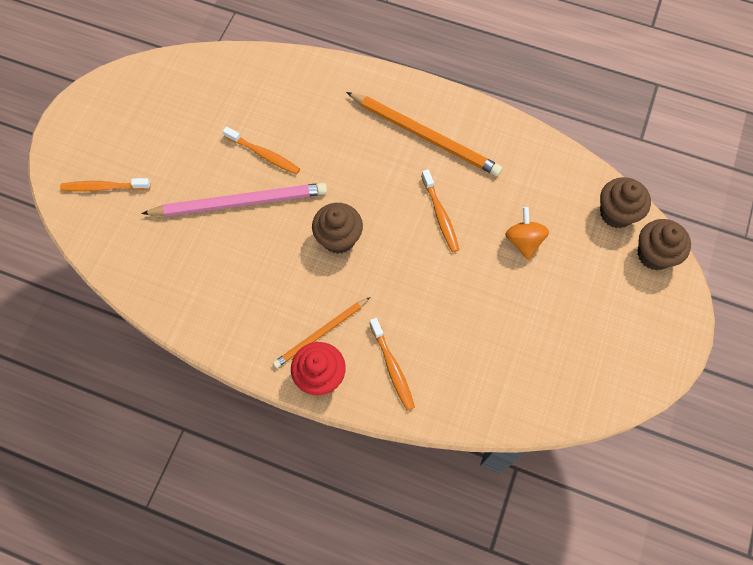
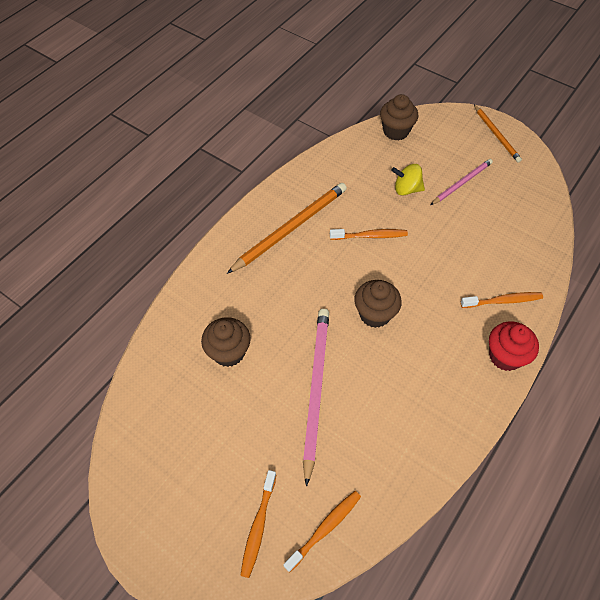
camera: 75 degrees left, 10 degrees down
(263, 154) = (268, 358): orange toothbrush -> orange toothbrush (324, 529)
(321, 333) = (465, 347): orange pencil -> orange pencil (496, 135)
(524, 241) = (406, 189): orange spinning top -> yellow spinning top
(557, 302) = (462, 183): none -> pink pencil
(654, 254) = (434, 121): brown cupcake -> brown cupcake (228, 352)

